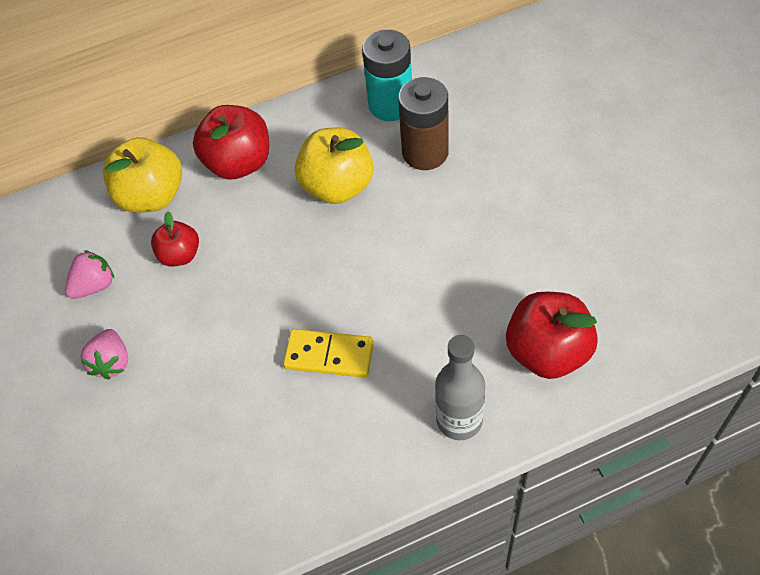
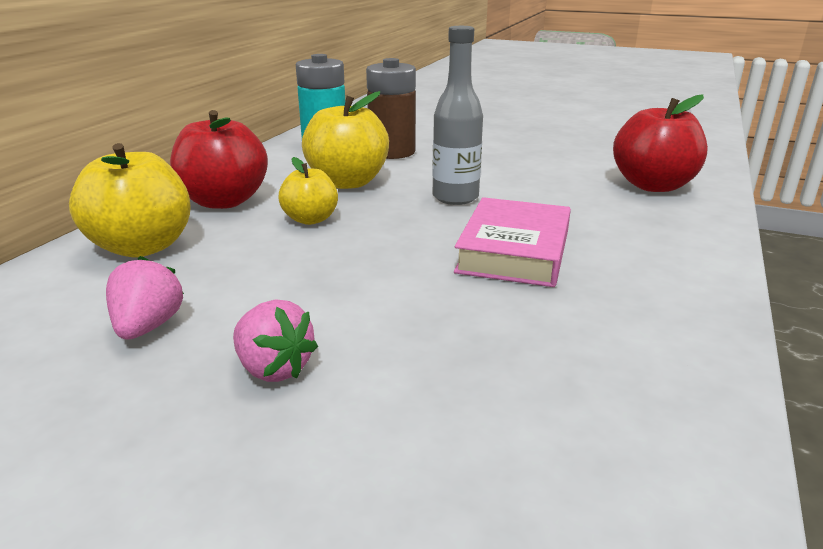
camera: 50 degrees left, 30 degrees down
(180, 255) = (242, 264): red apple -> none
(262, 226) = (310, 219): none -> yellow apple
(329, 355) = (514, 251): yellow domino -> pink book
(459, 420) = (678, 233): grey bottle -> grey bottle (455, 197)

